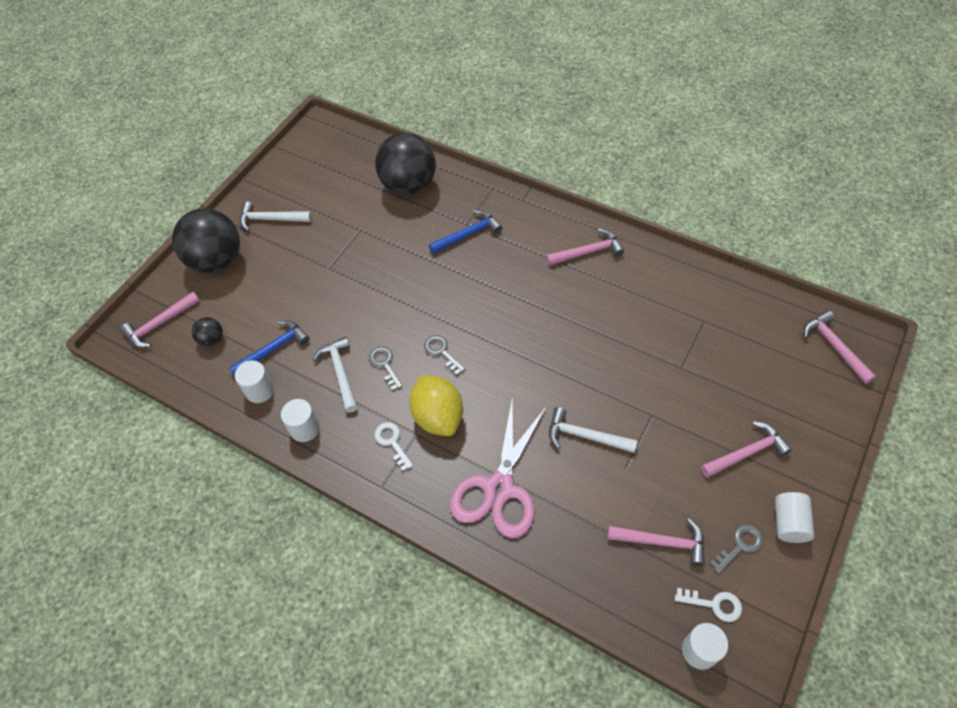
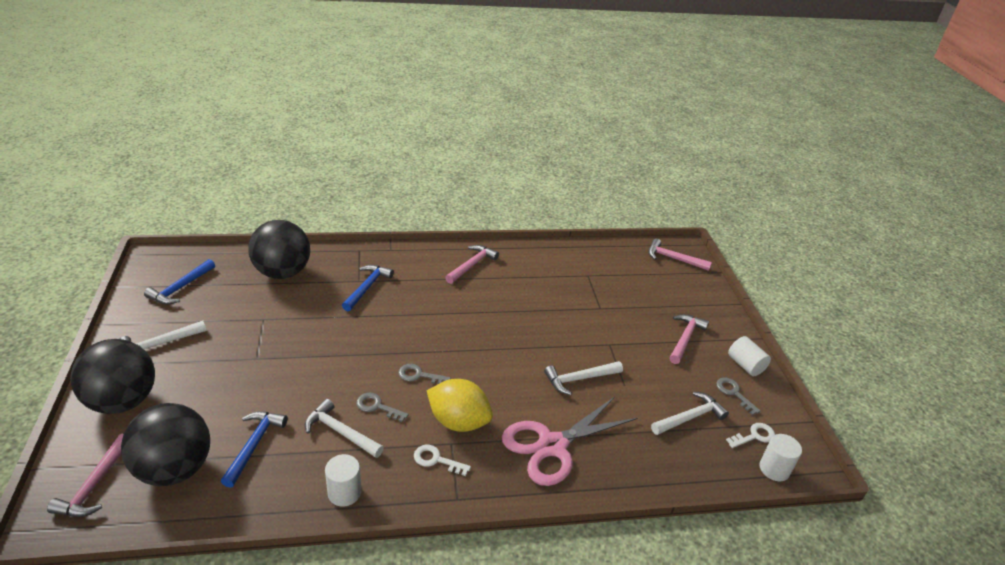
camera: 45 degrees left, 20 degrees down
(212, 339) = (174, 469): black ball -> black ball, size x2.29
(260, 390) = (269, 485): white cylinder -> none
(320, 168) = (180, 288): none -> blue hammer
(499, 488) = (552, 445): pink scissors -> pink scissors turned 75 degrees clockwise
(662, 542) = (690, 417): pink hammer -> white hammer
(740, 546) = (734, 393): grey key -> grey key turned 45 degrees counterclockwise

